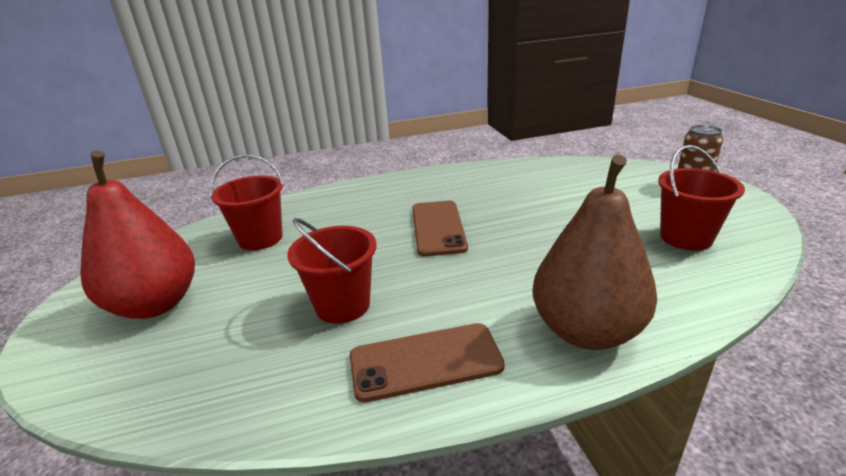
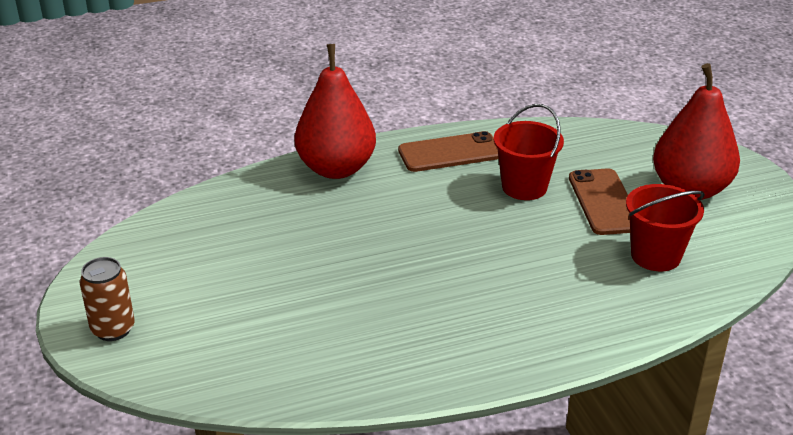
camera: 175 degrees right, 5 degrees up
(438, 228) = (454, 265): brown phone -> brown phone (604, 202)
(586, 331) = (336, 169): brown pear -> red pear
(686, 238) = (198, 244): red bucket -> none

